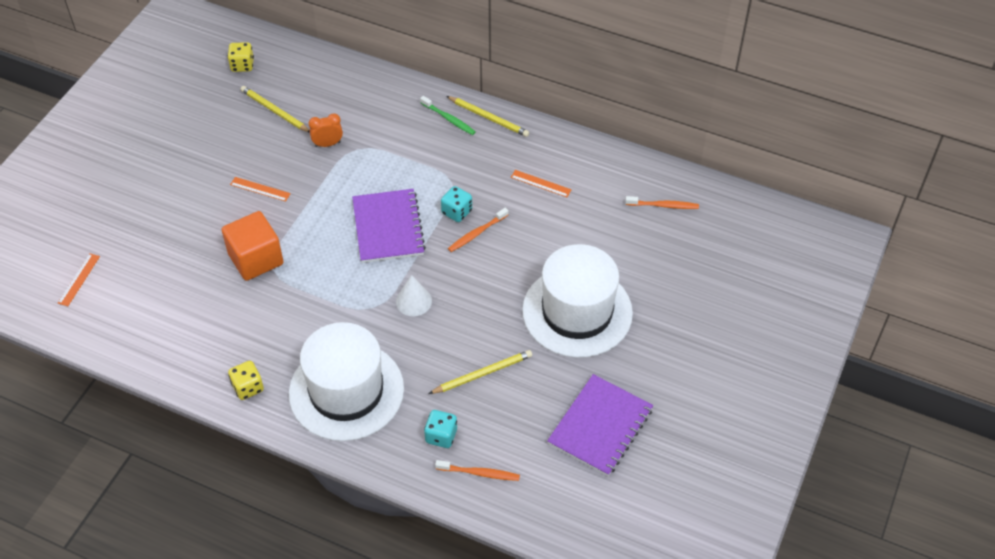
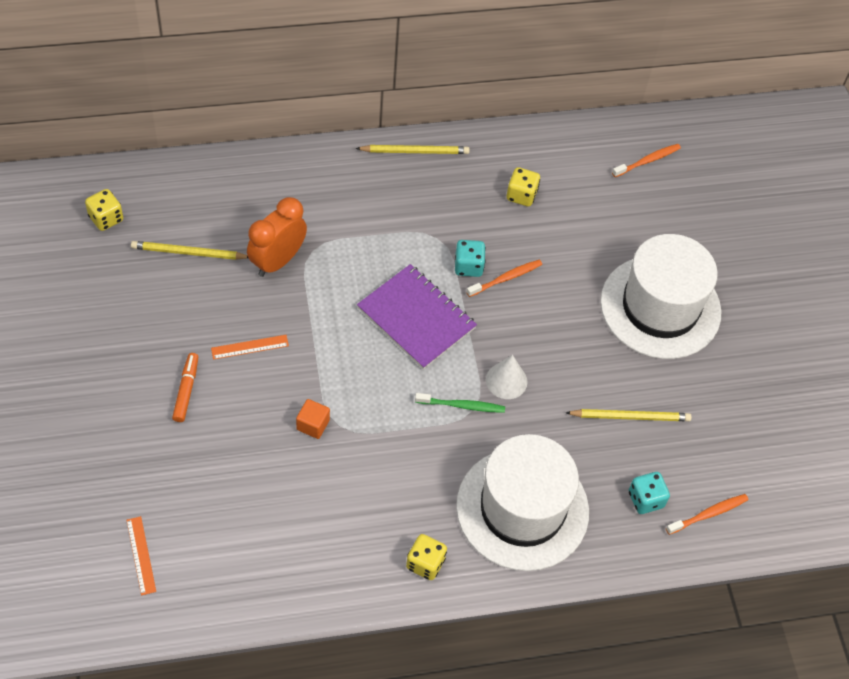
camera: 40 degrees left, 5 degrees up
(196, 195) = (186, 390): none -> orange marker
(256, 259) = (313, 425): orange cube -> orange cube, size x0.49
(328, 144) = (277, 261): orange clock -> orange clock, size x1.67
(449, 119) = (377, 172): green toothbrush -> green toothbrush (462, 406)
(477, 233) = (506, 278): orange toothbrush -> orange toothbrush turned 135 degrees counterclockwise
(482, 374) = (630, 416): yellow pencil -> yellow pencil turned 60 degrees clockwise
(541, 183) = (521, 195): orange ruler -> yellow dice
(600, 426) = (770, 406): purple notebook -> none

